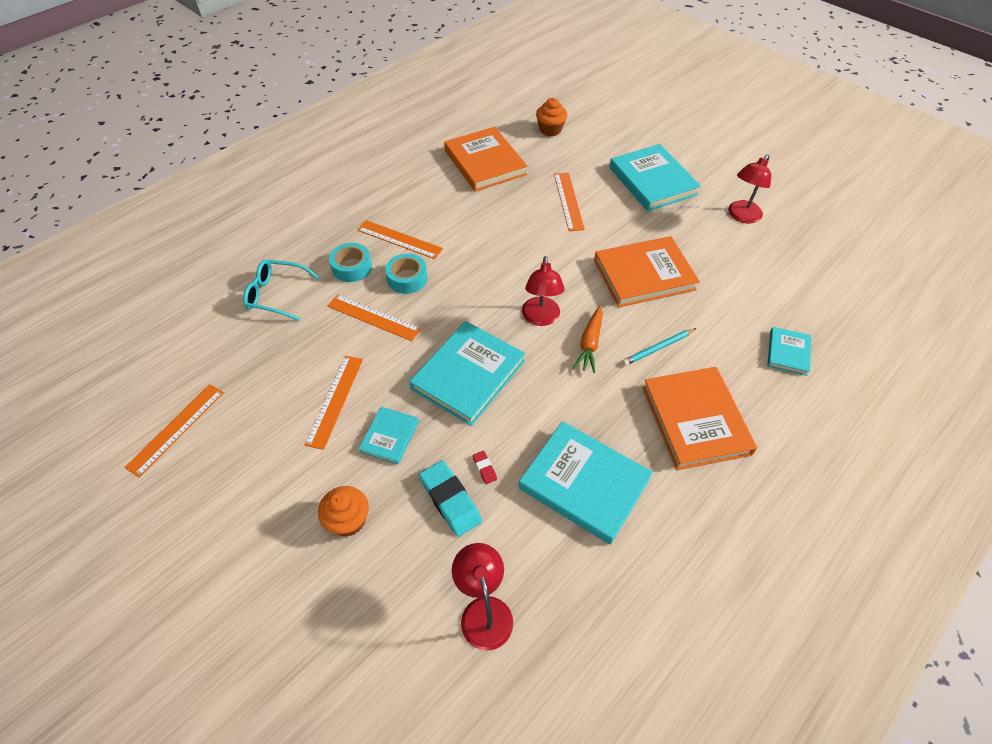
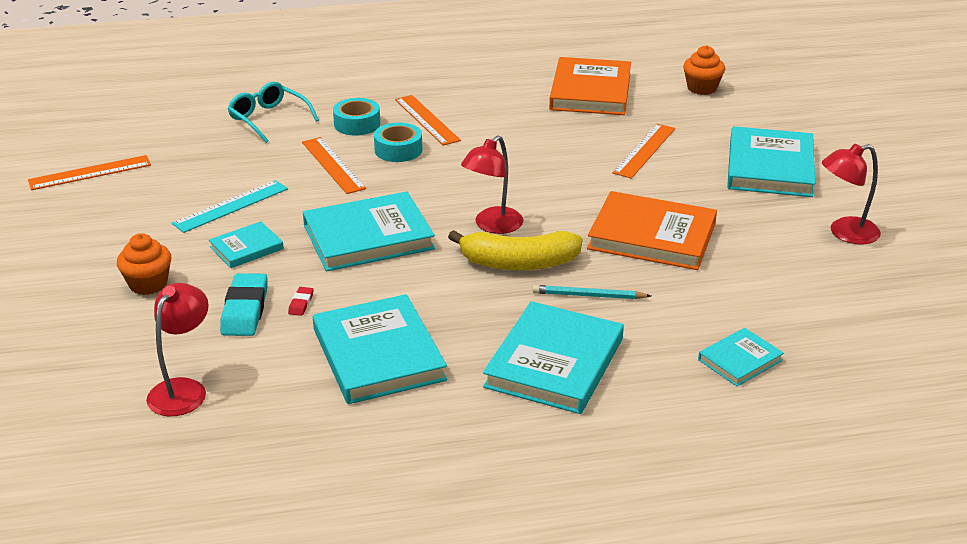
camera: 35 degrees right, 20 degrees down
(335, 400) = (231, 206): orange ruler -> turquoise ruler
(590, 343) = (519, 263): orange carrot -> yellow banana
(695, 420) = (554, 363): orange book -> turquoise book

